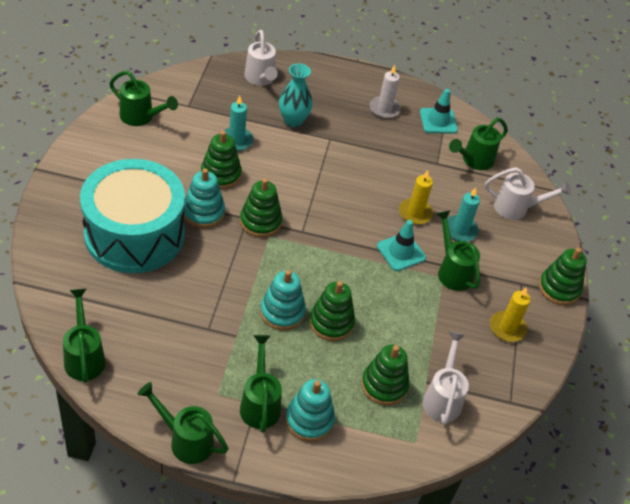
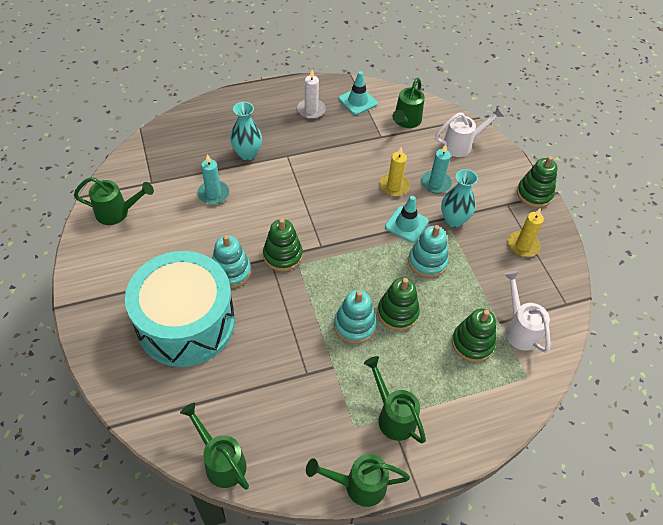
camera: 25 degrees left, 5 degrees up
(221, 175) = (221, 231): green stacking toy -> none
(260, 79) = (196, 130): white watering can -> none
(309, 420) = (439, 407): turquoise stacking toy -> turquoise stacking toy (427, 262)
(452, 271) = (453, 220): green watering can -> turquoise vase

